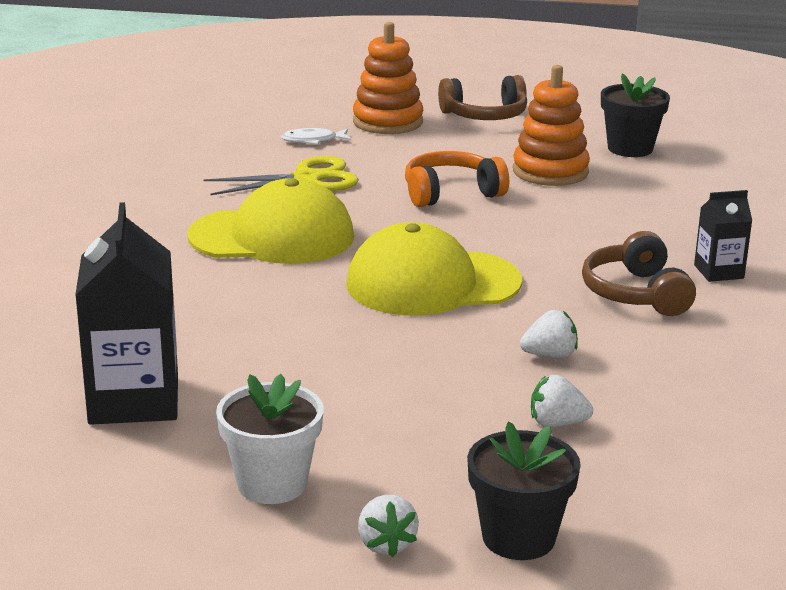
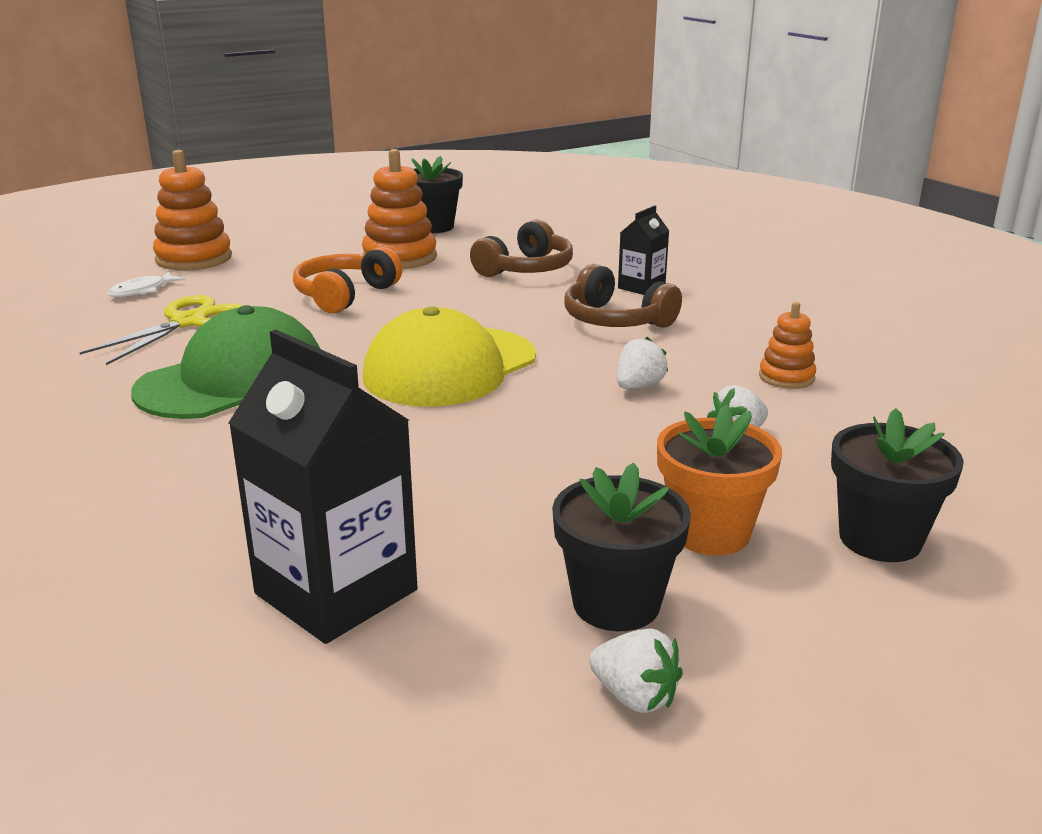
camera: 40 degrees left, 0 degrees up
(272, 236) = (233, 380): yellow cap -> green cap
(272, 484) = (616, 603): white flower pot -> black flower pot
(386, 544) = (805, 603): white strawberry -> white strawberry (634, 697)
(407, 475) = (710, 532): none -> orange flower pot
(484, 116) = (276, 233): brown headphones -> brown headphones (526, 269)
(692, 399) = (786, 377): none -> orange stacking toy

